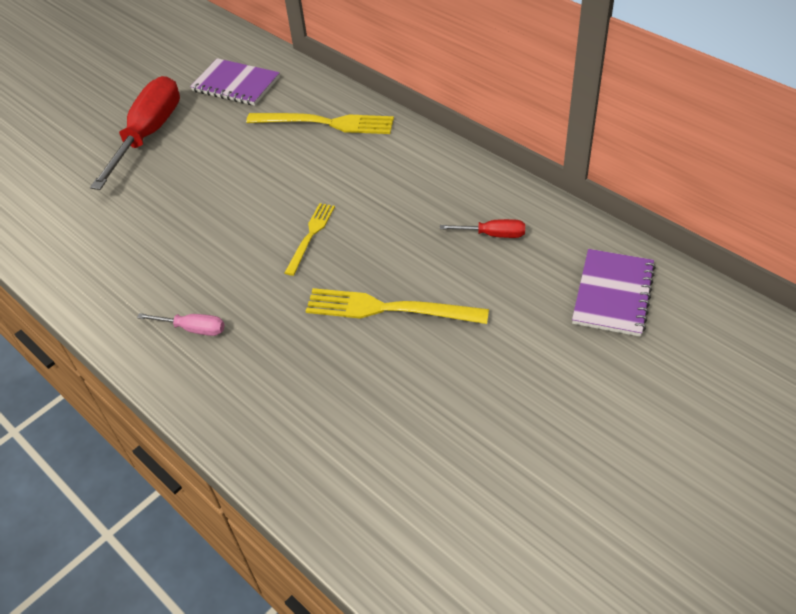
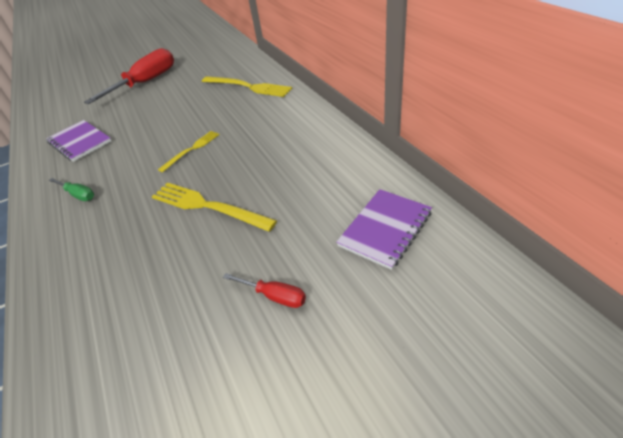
camera: 20 degrees right, 5 degrees down
(193, 329) = (78, 195): pink screwdriver -> green screwdriver
(236, 84) = (212, 62): purple notebook -> purple notebook (80, 142)
(492, 234) = (313, 168): red screwdriver -> red screwdriver (274, 296)

